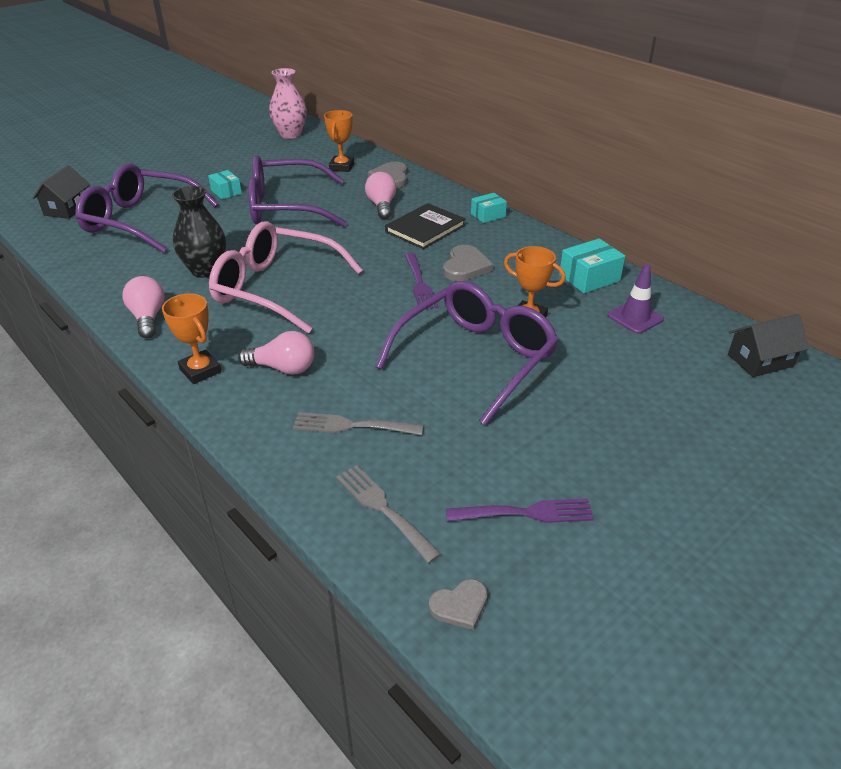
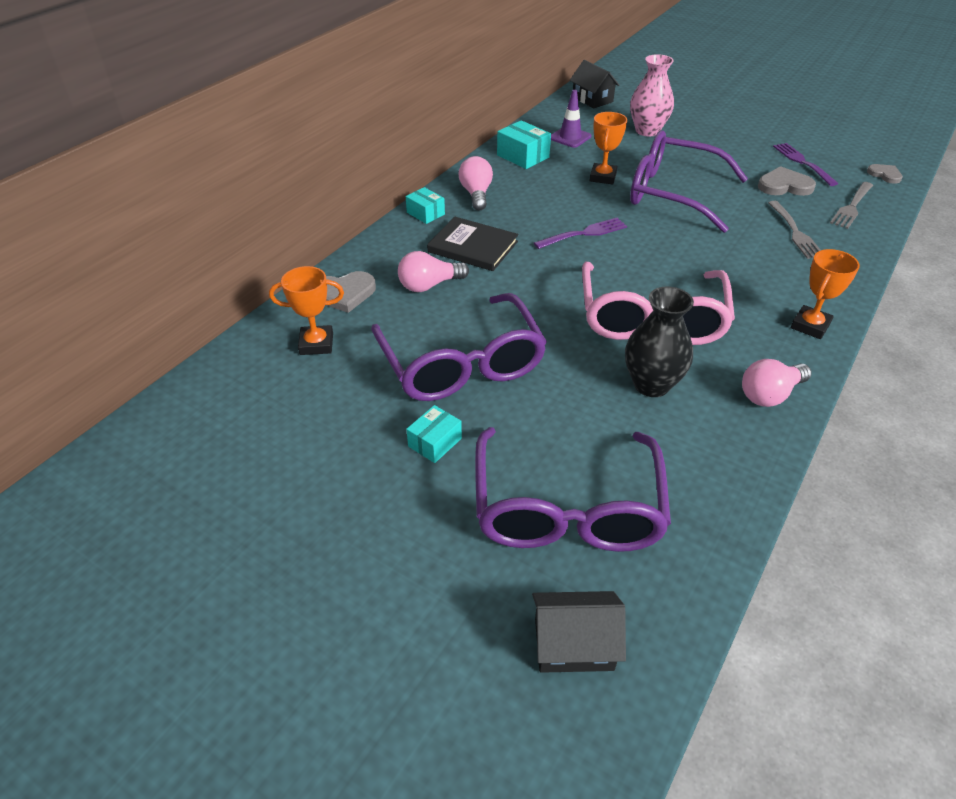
camera: 105 degrees left, 5 degrees up
(283, 368) = (764, 280): pink light bulb -> pink light bulb (476, 194)
(290, 134) = (181, 437): pink vase -> pink vase (647, 131)
(465, 266) = (538, 214): grey heart -> grey heart (784, 186)

